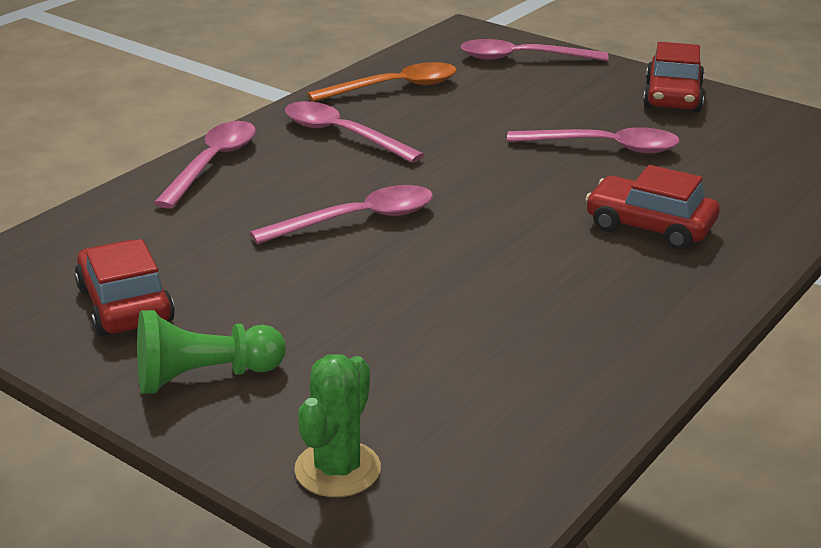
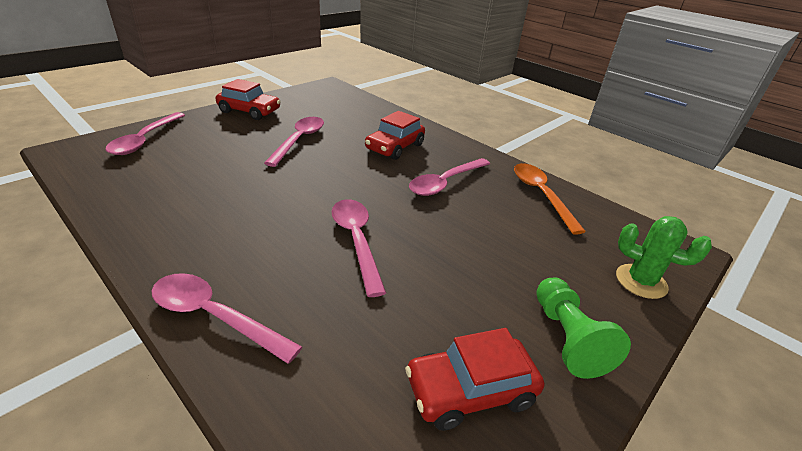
camera: 85 degrees left, 5 degrees up
(341, 135) = (209, 232): pink spoon -> pink spoon (445, 183)
(395, 87) = (141, 196): orange spoon -> orange spoon (540, 195)

